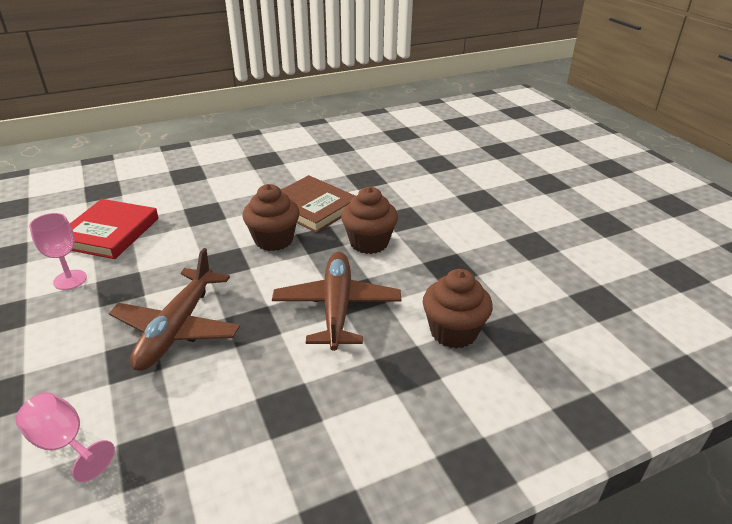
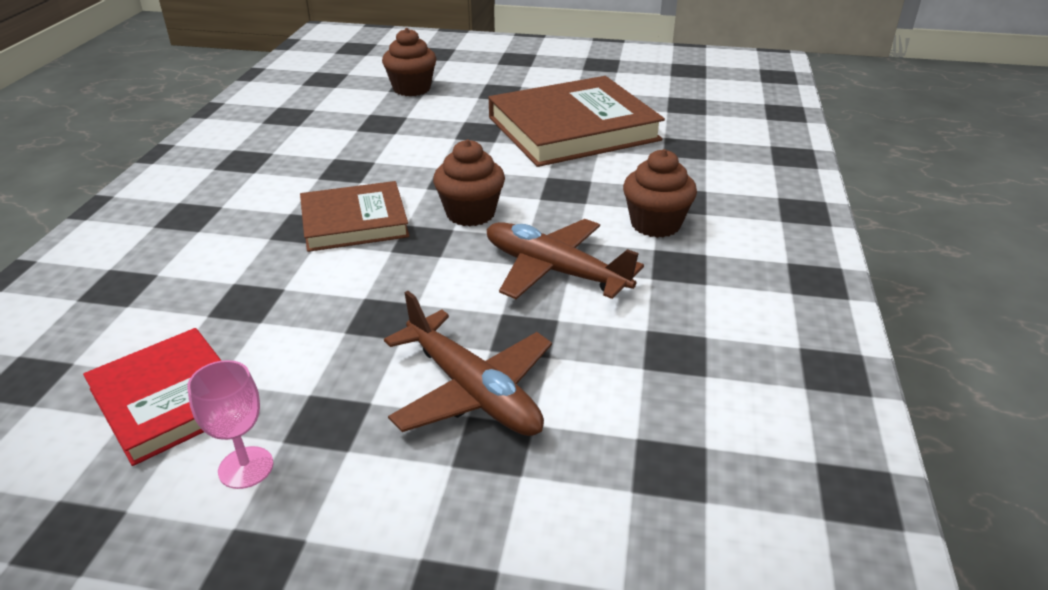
camera: 55 degrees left, 0 degrees up
(65, 443) = (597, 537): pink goblet -> none
(274, 240) = (384, 269): brown cupcake -> brown cupcake (412, 89)
(542, 235) = (573, 129): none -> brown book

